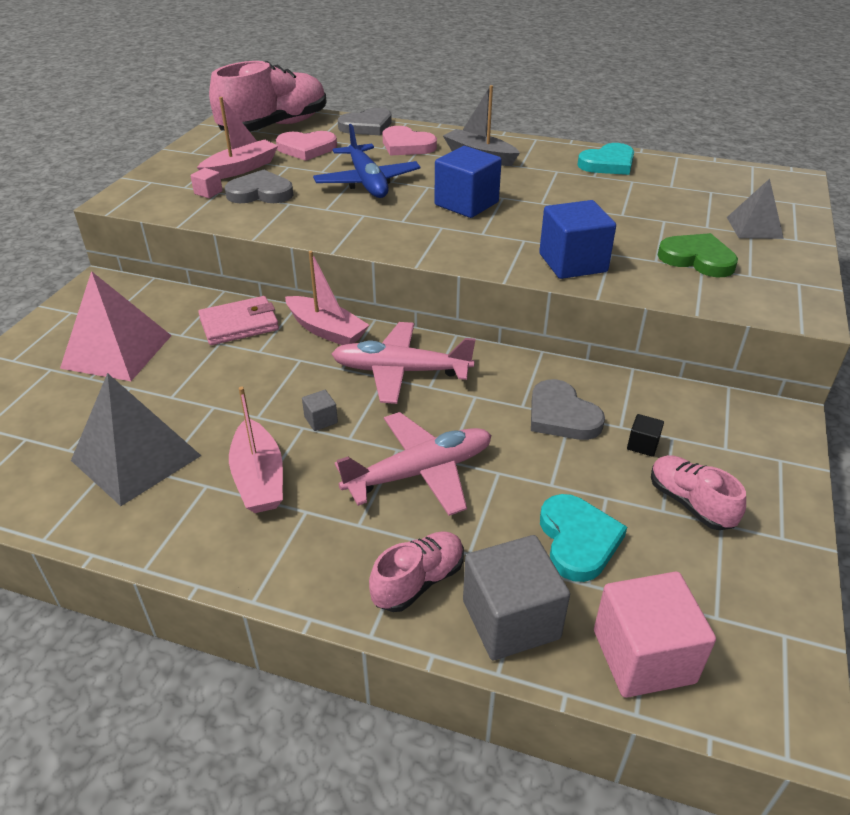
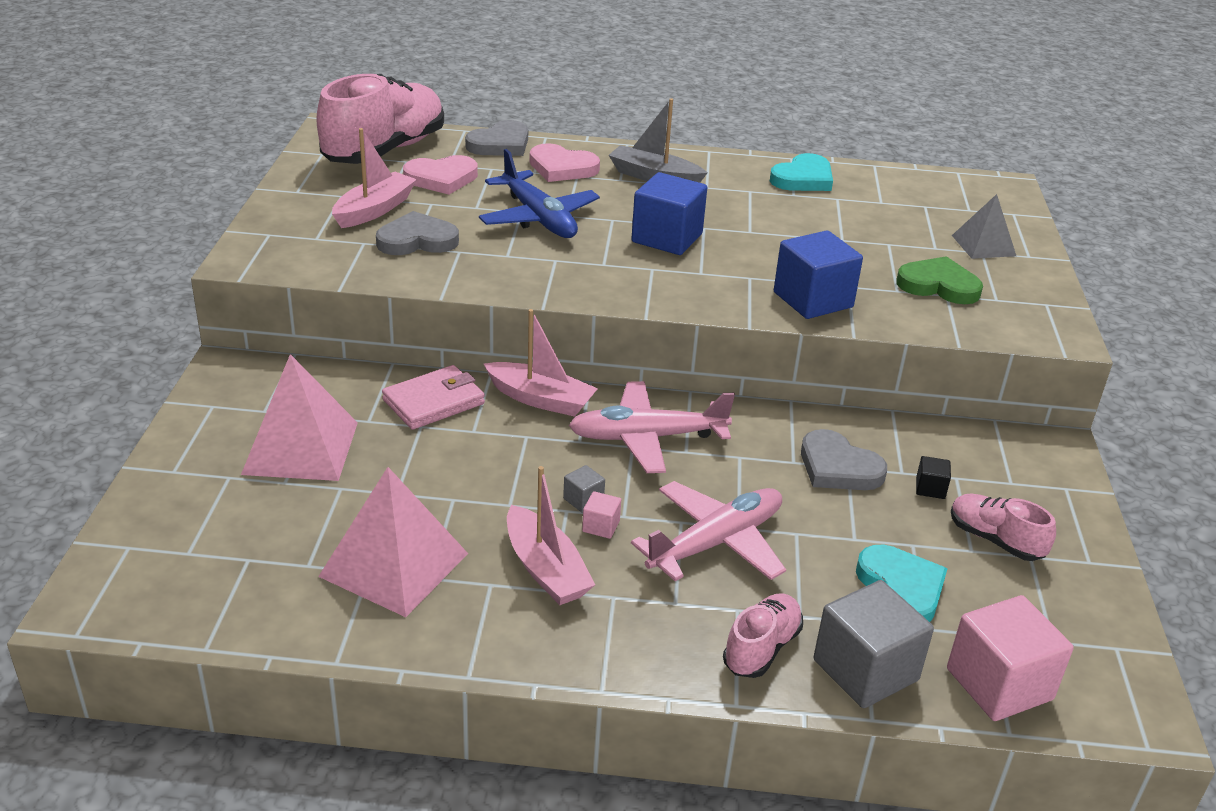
camera: 15 degrees left, 5 degrees down
(136, 457) = (394, 564): grey pyramid -> pink pyramid
(208, 192) = (351, 244): pink cube -> pink cube (601, 526)

